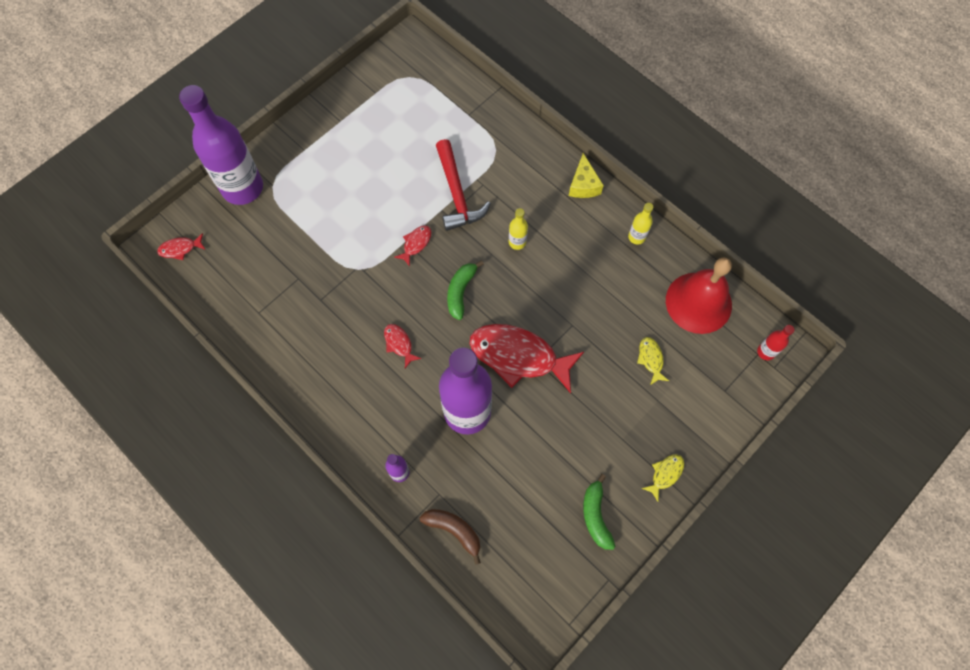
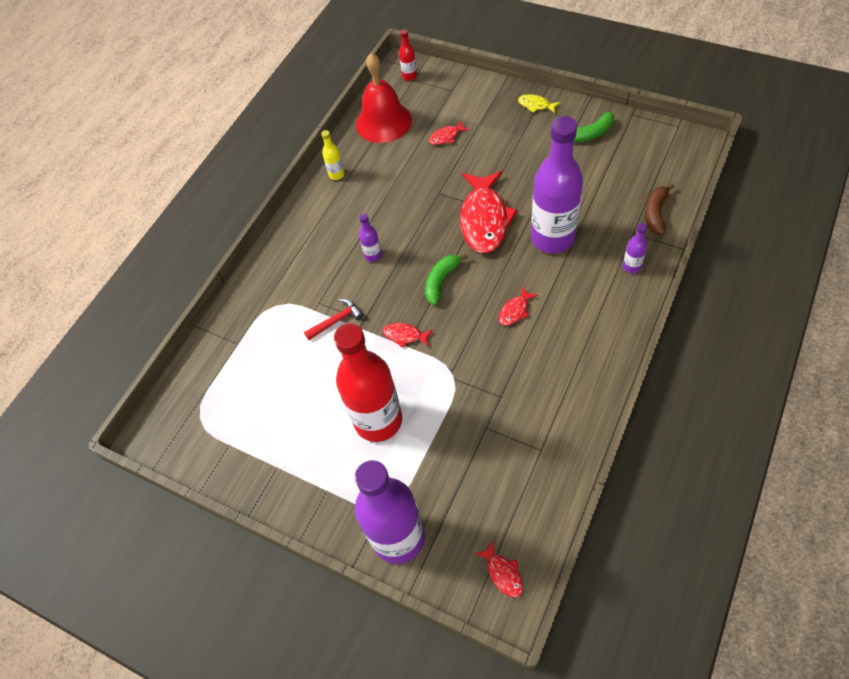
camera: 100 degrees left, 10 degrees down
(344, 200) = (378, 420): none -> red bottle
(457, 194) = (336, 320): red hammer -> red hammer, size x0.58
(461, 292) = (441, 281): green banana -> green banana turned 120 degrees clockwise
(517, 242) = (373, 255): yellow bottle -> purple bottle
(583, 185) = (295, 225): yellow cheese -> none
(651, 359) = (446, 137): yellow fish -> red fish

